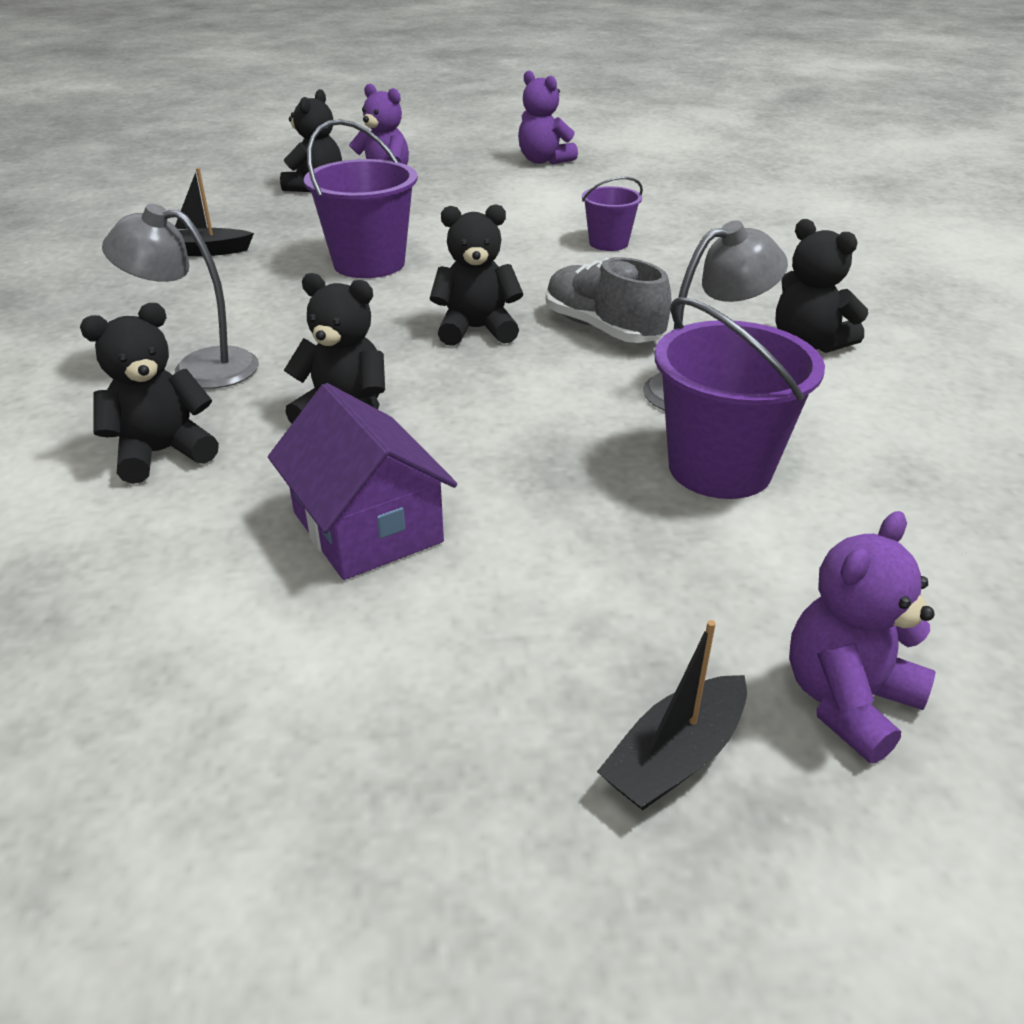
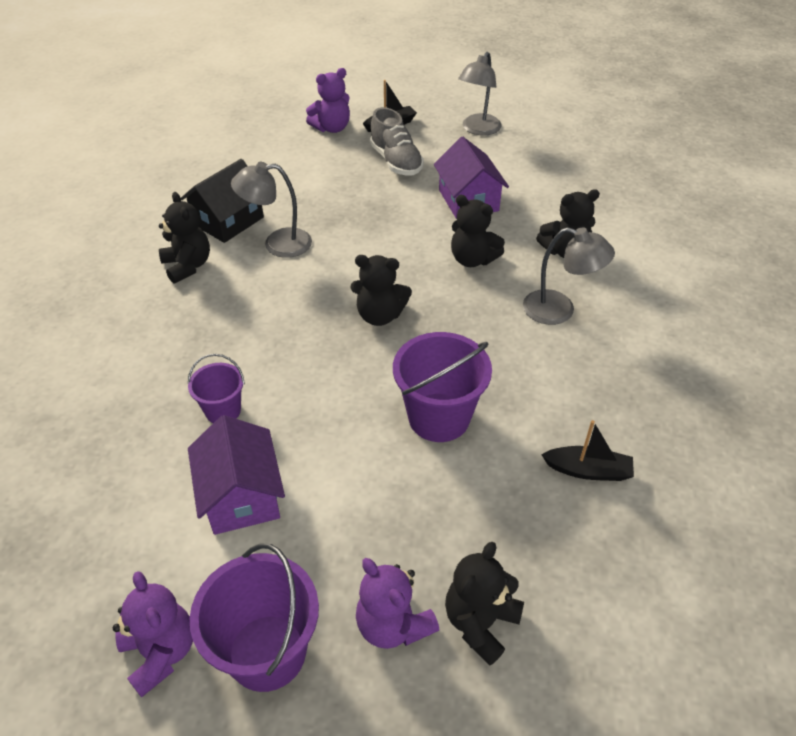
camera: 165 degrees left, 10 degrees up
(365, 799) = (478, 129): none -> grey lamp
(543, 209) = (241, 495): none -> purple house
(602, 329) = (299, 301): grey shoe -> grey shoe (396, 162)
(719, 468) = (306, 201): purple bucket -> purple bucket (267, 652)
(827, 411) = (228, 221): none -> black house

